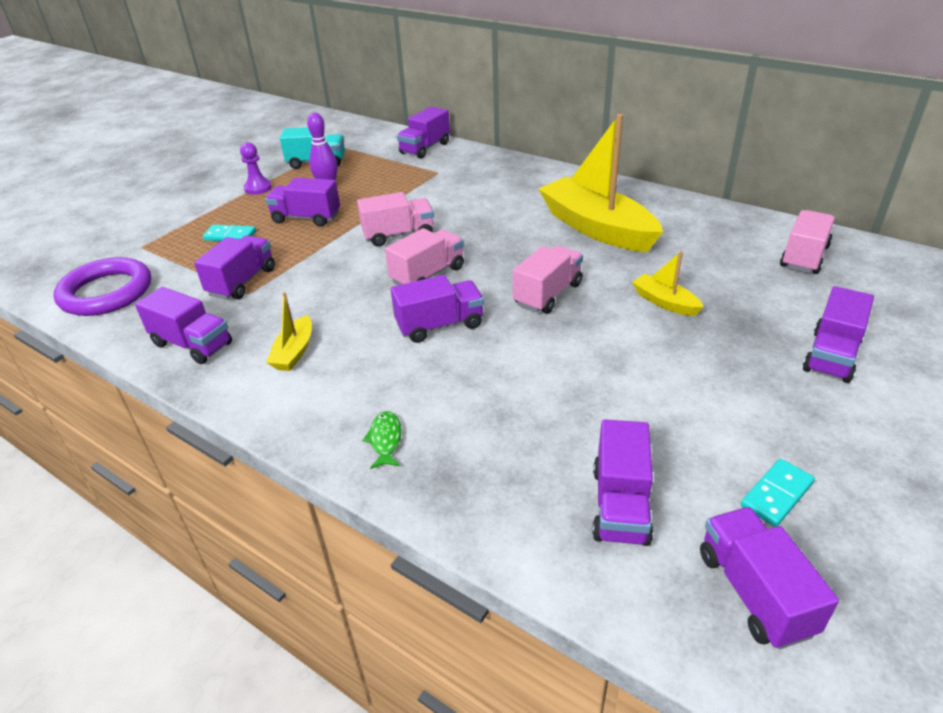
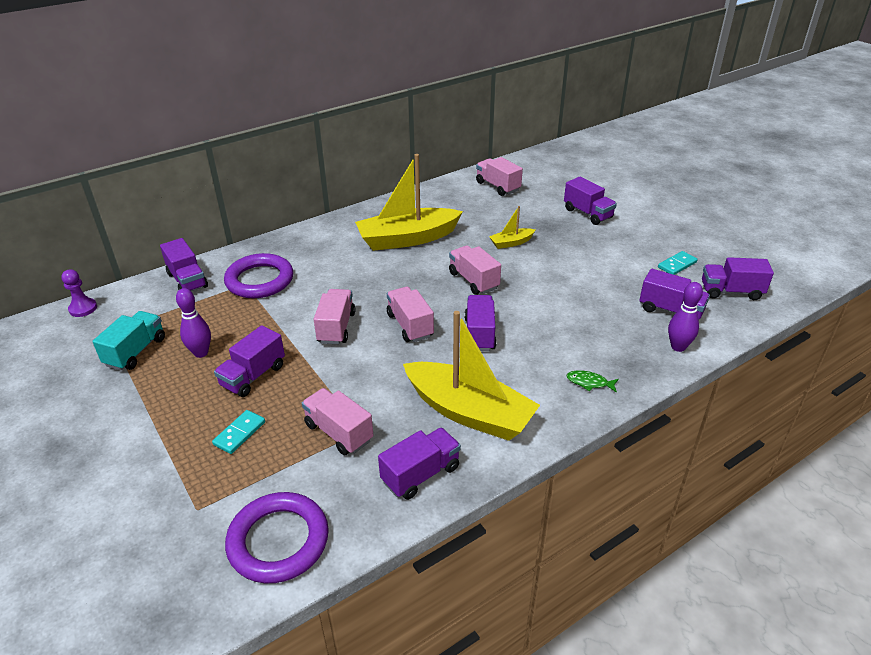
camera: 70 degrees left, 0 degrees up
(242, 282) = (339, 432): purple truck -> pink truck
(258, 188) = (149, 402): purple pawn -> purple pawn (83, 308)
(294, 352) = (469, 412): yellow boat -> yellow boat, size x2.22
(449, 176) = (260, 280): none -> purple ring
(520, 529) = (678, 347): none -> purple bowling pin
(777, 494) = (677, 265): turquoise domino -> turquoise domino turned 75 degrees clockwise

